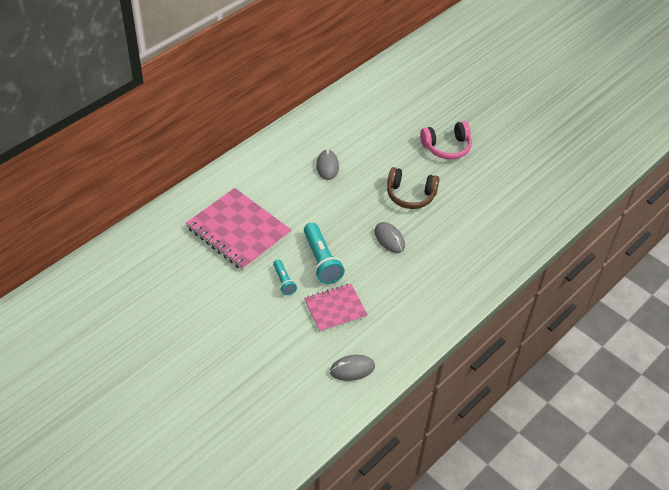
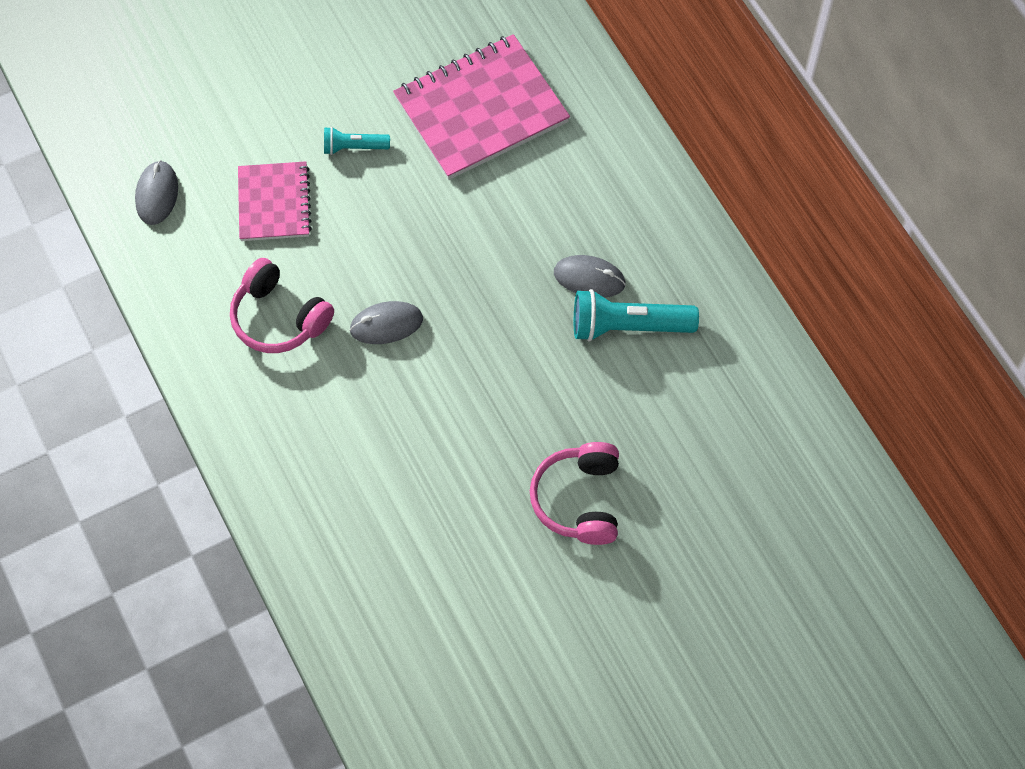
camera: 110 degrees right, 15 degrees up
(321, 261) = (375, 210): turquoise flashlight -> turquoise flashlight (627, 326)
(406, 286) = (279, 318): none -> pink headphones
(410, 195) = (475, 392): brown headphones -> none

